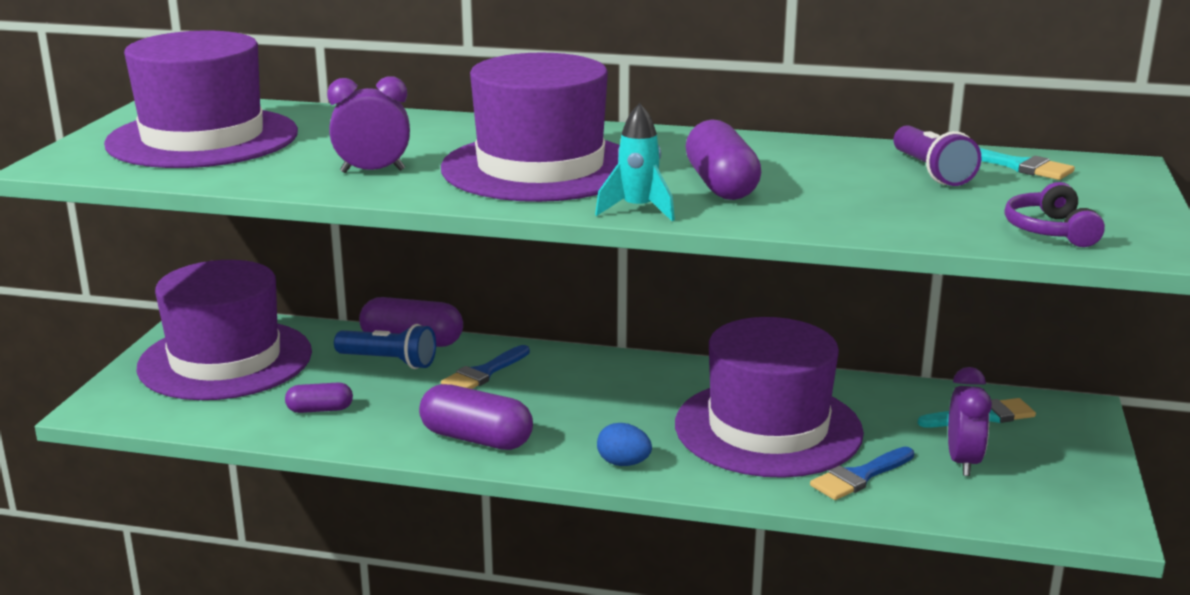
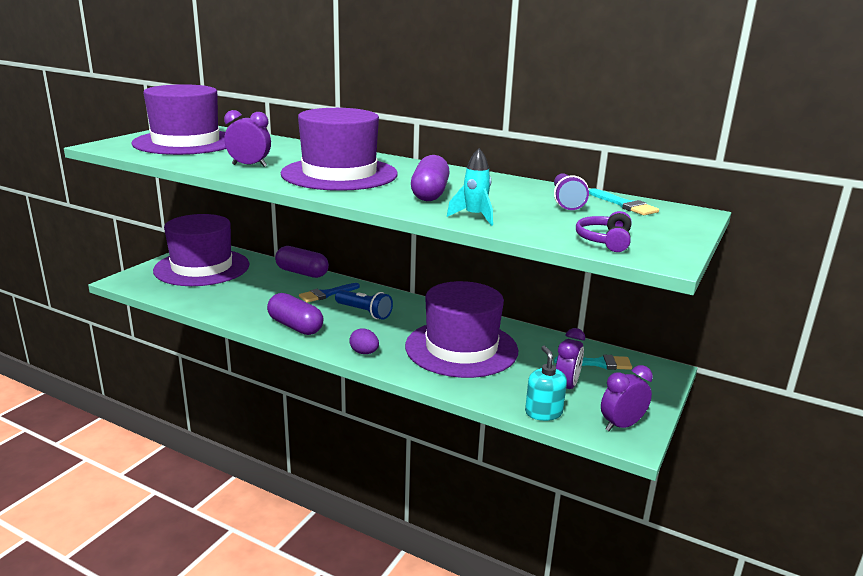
camera: 15 degrees right, 0 degrees up
(320, 409) = (228, 299): purple capsule -> none
(389, 361) = (282, 281): blue flashlight -> blue flashlight (364, 312)
(623, 463) = (364, 352): blue egg -> purple egg
(638, 210) = (366, 199): turquoise rocket -> turquoise rocket (474, 217)
(860, 476) = (496, 384): blue brush -> none
(958, 508) = (543, 412): none -> turquoise soap dispenser
(1077, 505) = (621, 425): none -> purple clock

